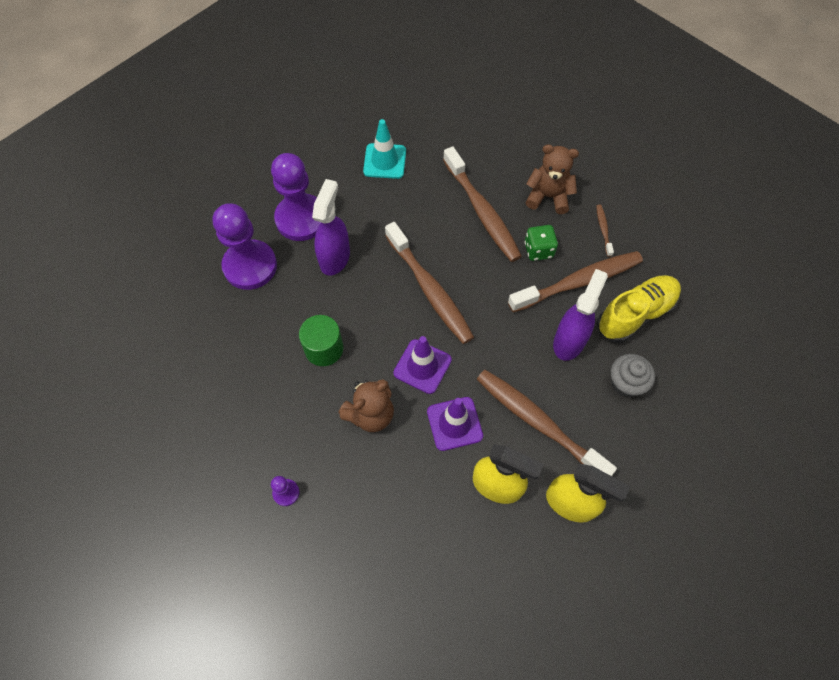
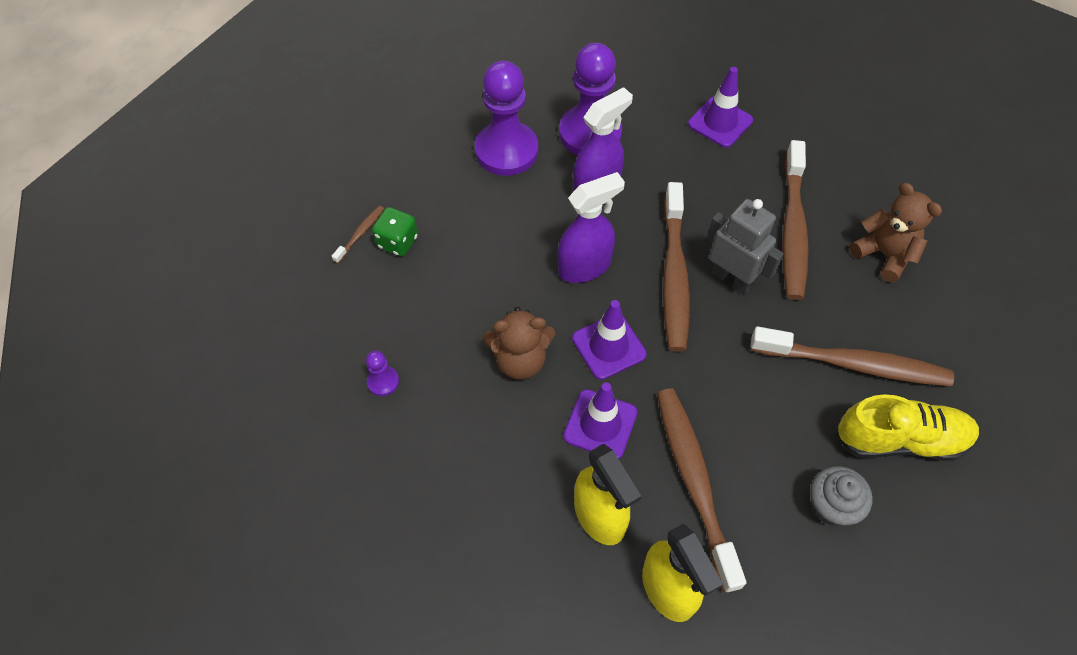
camera: 35 degrees right, 5 degrees down
(324, 348) = (520, 269): green cylinder -> none
(384, 161) = (720, 122): turquoise traffic cone -> purple traffic cone
(467, 270) = (731, 279): none -> grey robot
(538, 250) = (830, 304): green dice -> green dice (397, 242)
(569, 341) = (795, 419): purple spray bottle -> purple spray bottle (585, 266)
(603, 229) = (928, 326): brown toothbrush -> brown toothbrush (360, 234)

